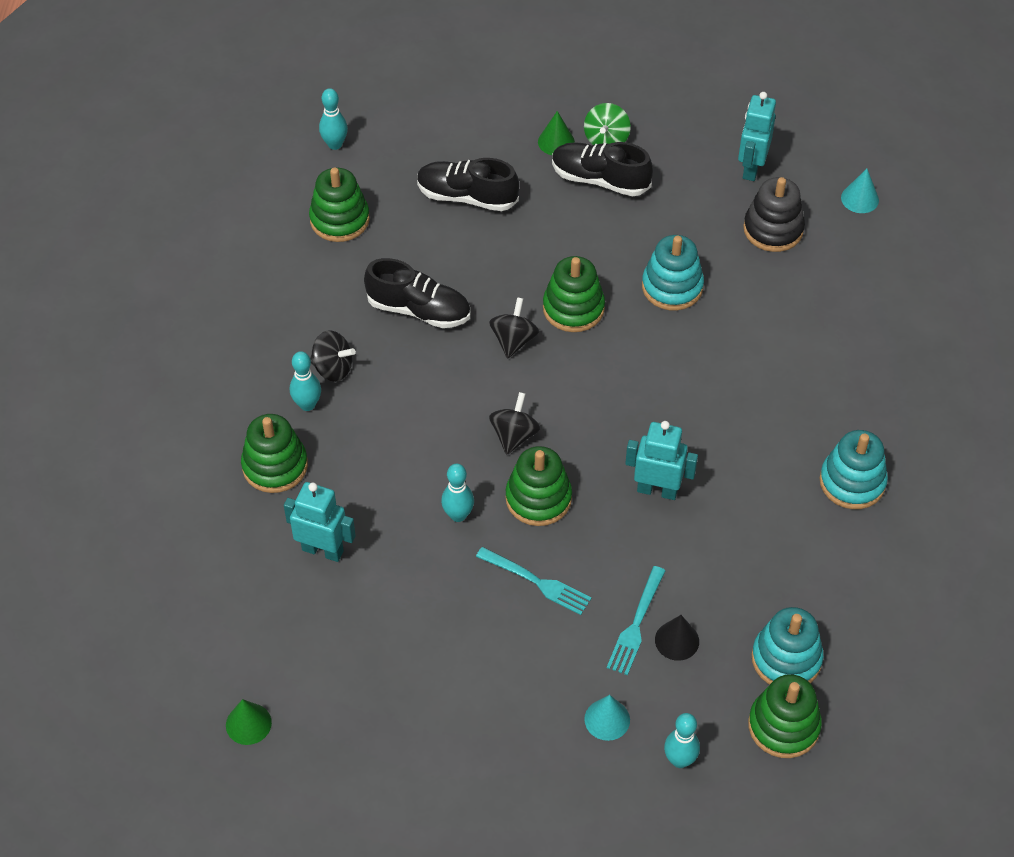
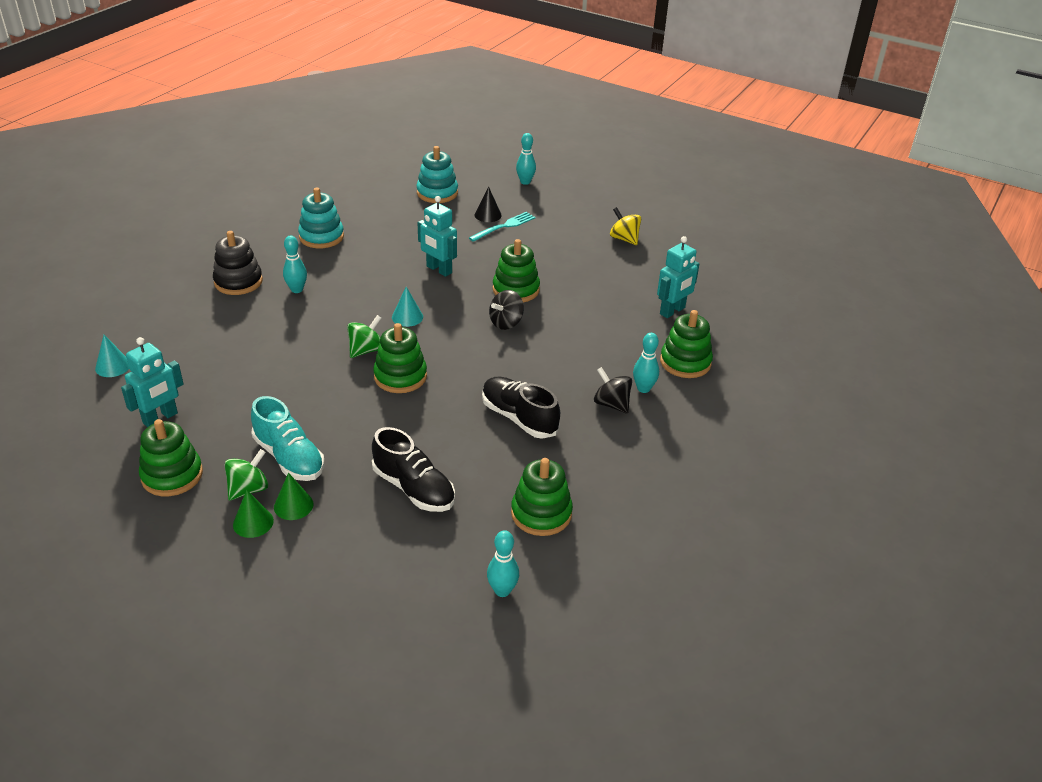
camera: 155 degrees left, 15 degrees down
(248, 724) = (753, 258): green cone -> green cone (253, 522)
(323, 550) = (672, 311): turquoise robot -> turquoise robot turned 90 degrees counterclockwise
(452, 679) = (624, 239): none -> yellow spinning top
(458, 515) = (573, 299): turquoise bowling pin -> turquoise bowling pin (297, 289)
(513, 340) = (462, 373): black spinning top -> none
(537, 582) = (547, 257): turquoise fork -> none
(600, 180) = (289, 457): black shoe -> turquoise shoe
(607, 719) = (550, 203): turquoise cone -> turquoise cone (407, 317)
(637, 326) = (366, 350): none -> green spinning top
(672, 287) = (316, 363): turquoise stacking toy -> none
(773, 229) = (200, 371): black stacking toy -> black stacking toy (238, 282)
(783, 726) = (463, 176): green stacking toy -> green stacking toy (172, 475)

